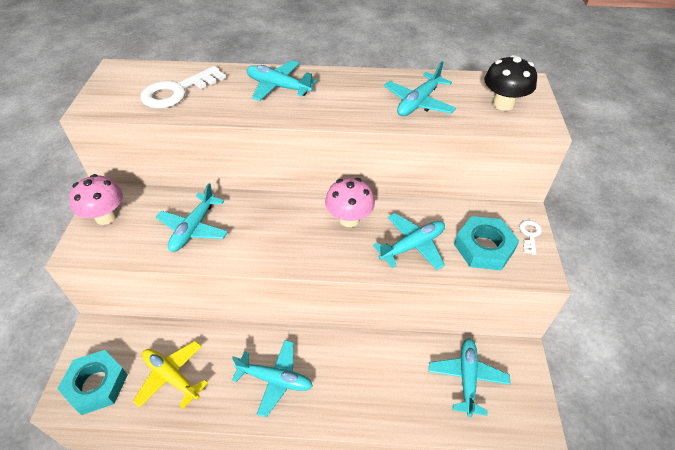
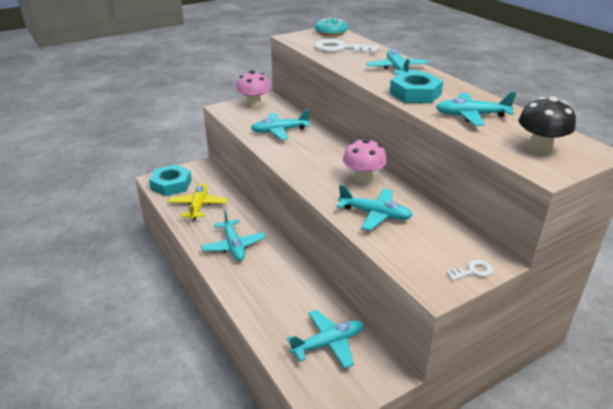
camera: 55 degrees right, 15 degrees down
(124, 74) = (331, 33): none -> turquoise donut
(484, 247) = (421, 250): turquoise nut -> turquoise nut (415, 94)

